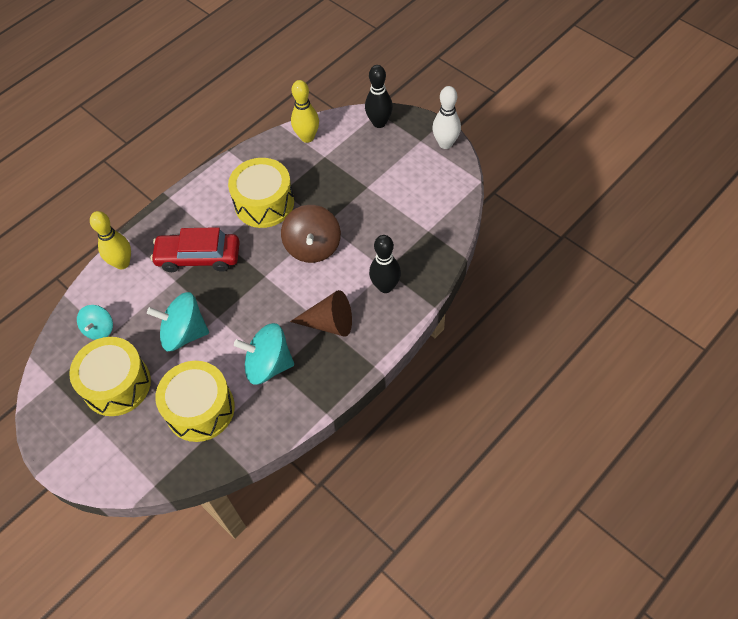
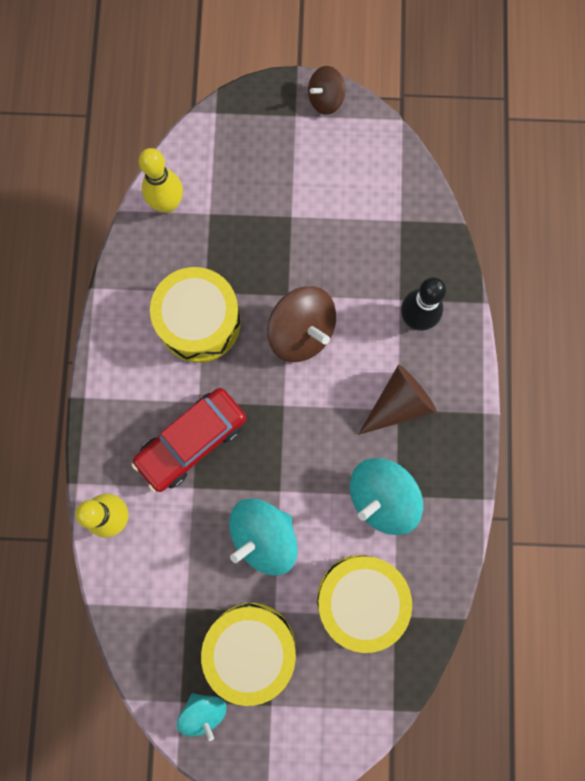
camera: 45 degrees left, 20 degrees up
(99, 329) = (169, 608): turquoise spinning top -> turquoise spinning top (204, 711)
(379, 123) = (230, 125): black bowling pin -> none
(445, 143) = (325, 100): white bowling pin -> brown spinning top

